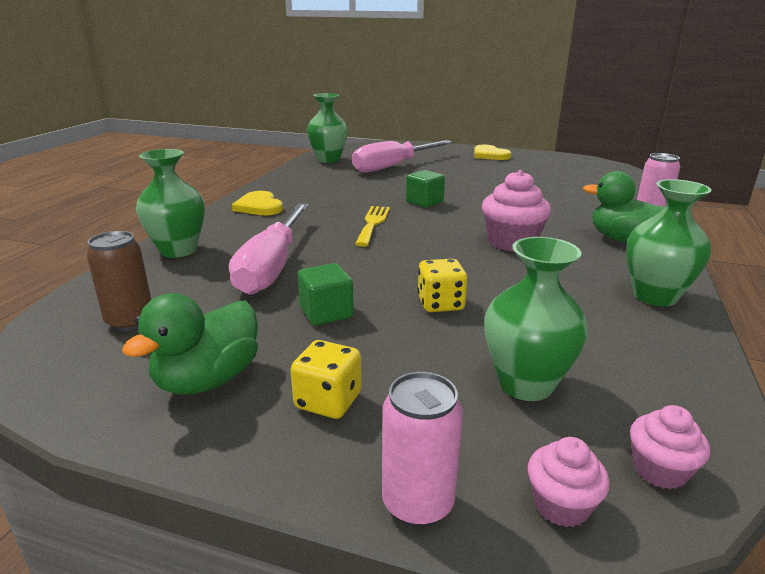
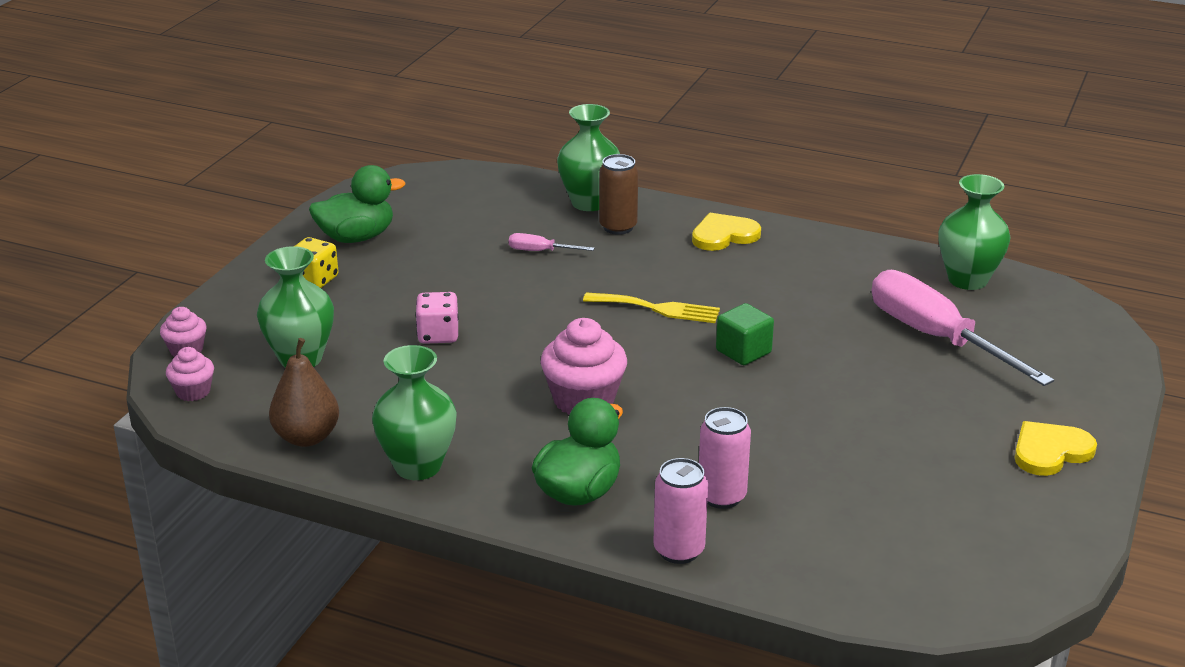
camera: 95 degrees right, 5 degrees up
(130, 321) = (448, 200): brown can -> brown can (618, 227)
(208, 380) = (356, 237): green duck -> green duck turned 120 degrees clockwise
(272, 266) = (540, 251): pink screwdriver -> pink screwdriver, size x0.42
(326, 313) = (438, 279): green cube -> none
(417, 503) = (211, 306): pink can -> pink can (722, 496)
(440, 304) = (438, 335): yellow dice -> pink dice
(670, 358) = (307, 437): none -> brown pear

